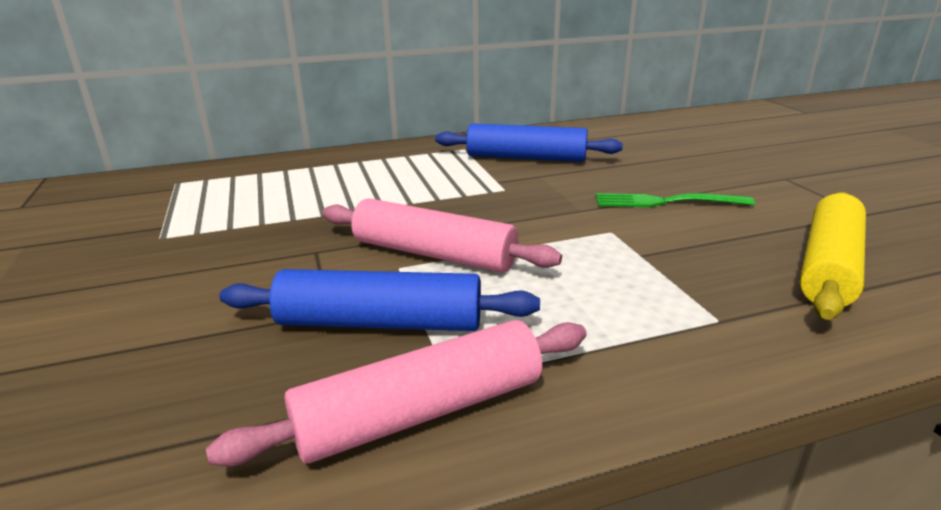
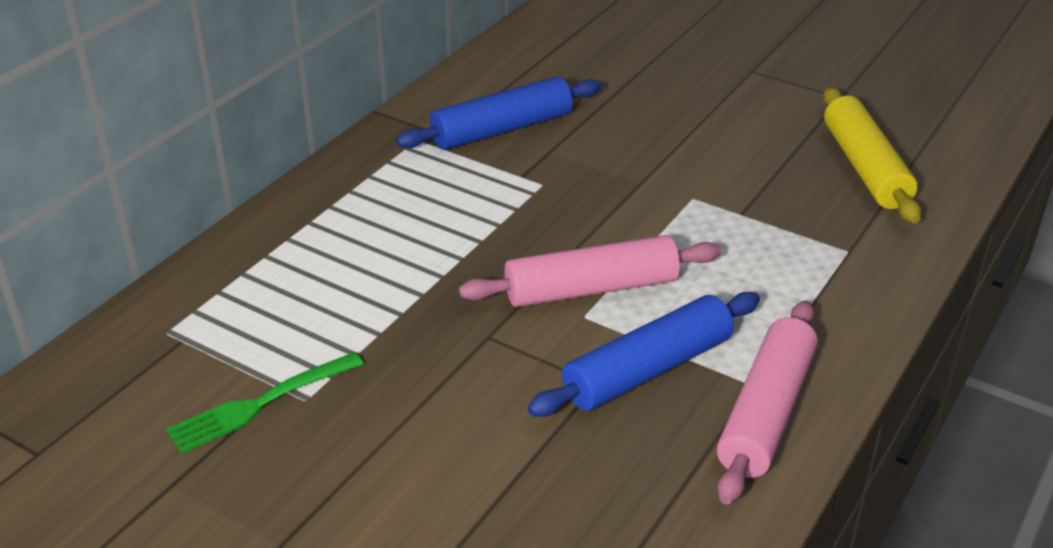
camera: 40 degrees left, 10 degrees up
(666, 202) = (694, 142): green fork -> green fork (261, 404)

